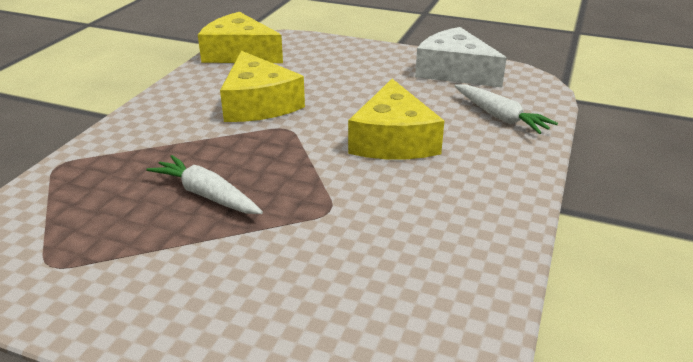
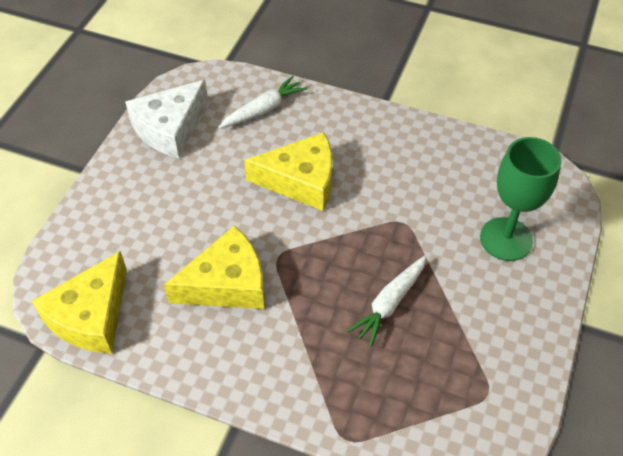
camera: 90 degrees left, 20 degrees up
(292, 307) = (506, 239): none -> green goblet

